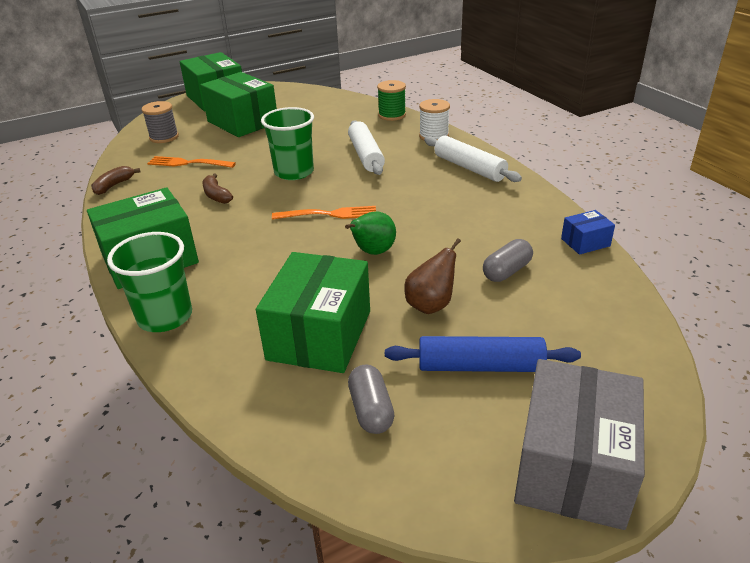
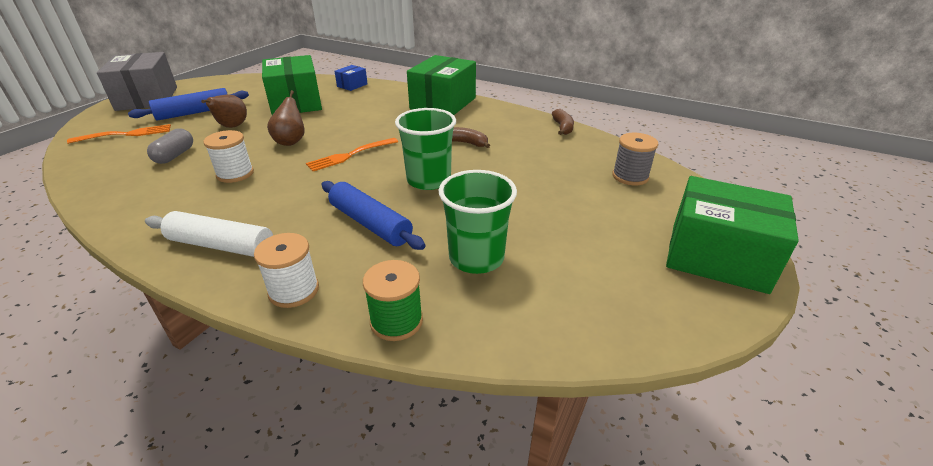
camera: 145 degrees right, 0 degrees up
(165, 317) = (391, 90): green cup -> green cup (476, 258)
(188, 163) = (545, 159): orange fork -> orange fork (126, 134)
(242, 122) = (592, 225): green box -> none
(366, 155) = (370, 224): white rolling pin -> blue rolling pin
(371, 410) = (250, 91): grey capsule -> none
(373, 252) = (291, 141): green pear -> brown pear
(446, 225) = (235, 174): none -> white spool
(585, 242) = (91, 194): blue box -> blue box (352, 85)

